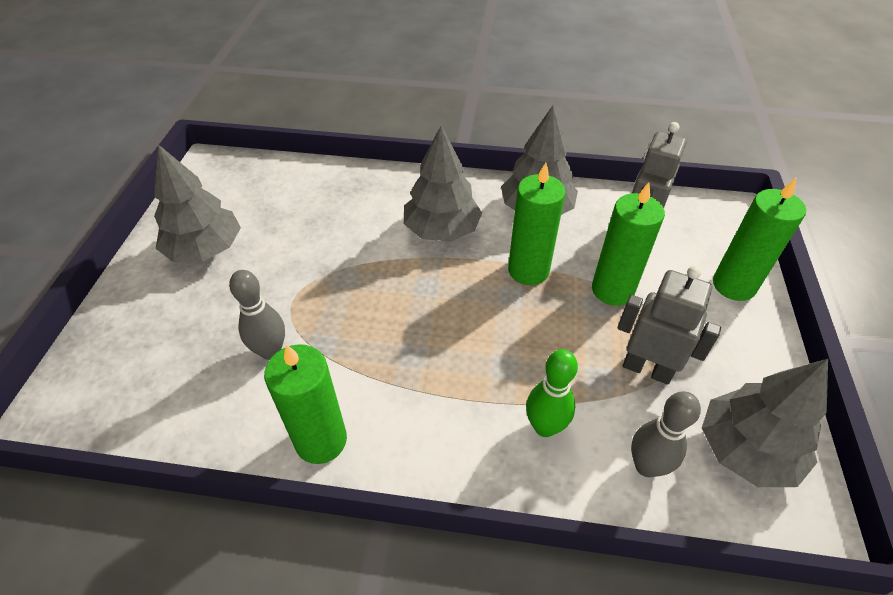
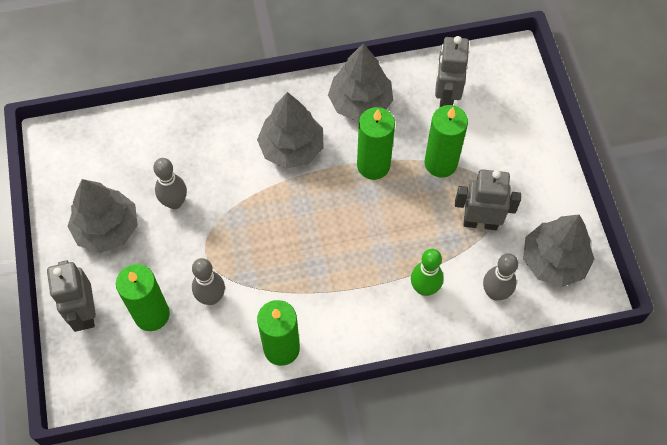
camera: 20 degrees left, 15 degrees up
(124, 323) = (85, 312): none -> grey robot
(289, 245) = (174, 202): none -> grey bowling pin
(734, 285) = (527, 131): green candle -> green candle (152, 314)

